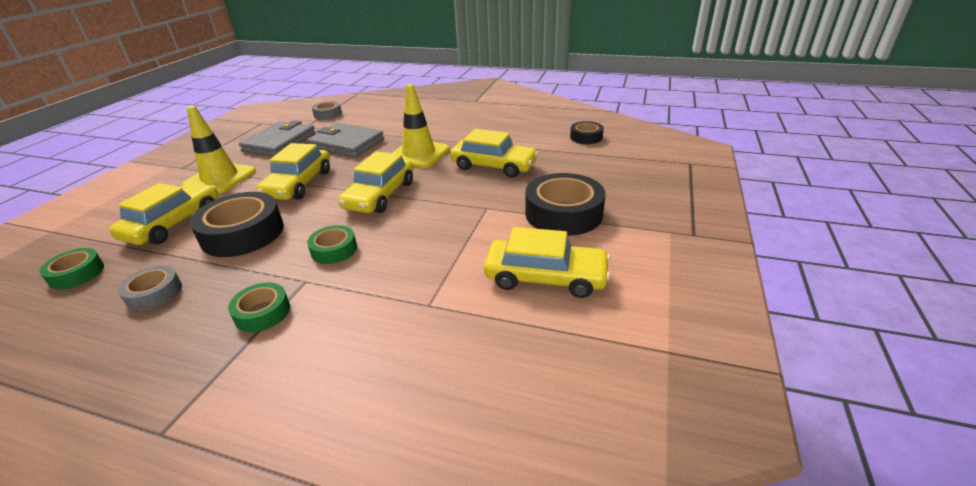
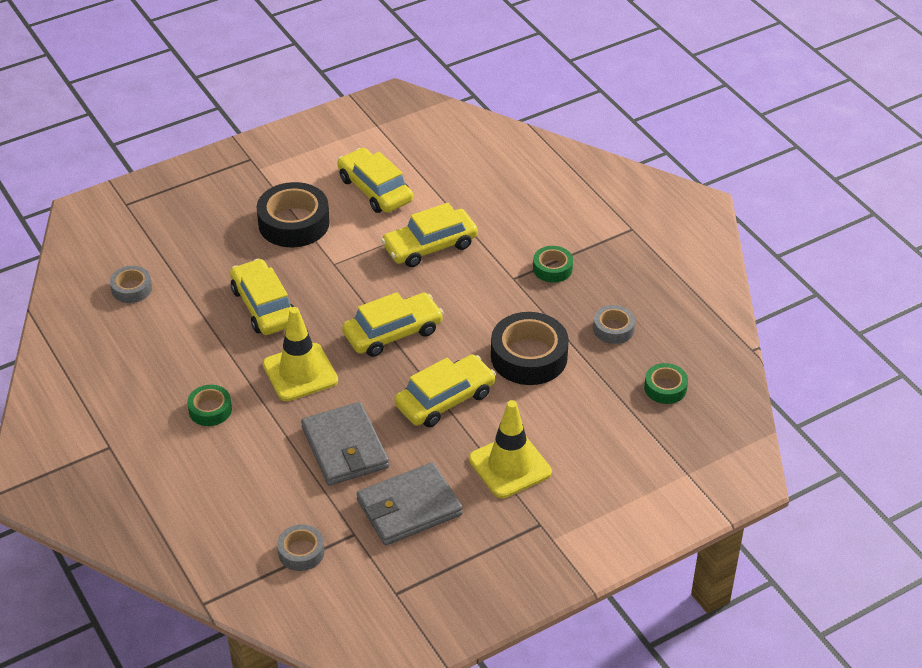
camera: 140 degrees left, 10 degrees up
(173, 223) = (578, 410): yellow car -> yellow car (430, 246)
(334, 250) = (476, 293): green tape -> green tape (210, 410)
(586, 137) = (131, 289): black tape -> grey tape

